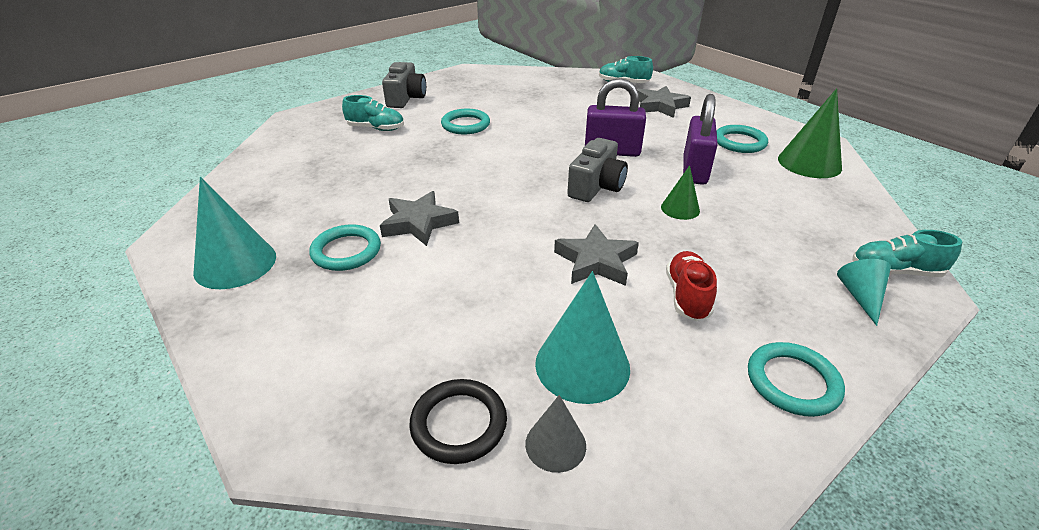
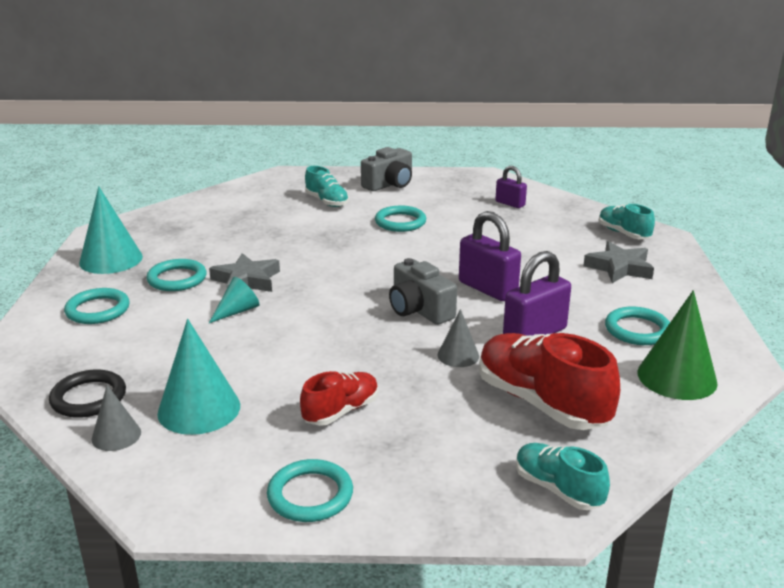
camera: 40 degrees right, 10 degrees down
(309, 323) = (98, 310): none -> turquoise ring
(520, 85) = (510, 203): none -> purple padlock
(596, 186) = (419, 310): grey camera -> grey camera turned 75 degrees clockwise
(596, 261) = (319, 358): grey star -> none
(680, 209) = (458, 355): green cone -> grey cone
(782, 217) = (541, 403): none -> red shoe
(860, 296) = (482, 485): turquoise cone -> turquoise cone (237, 311)

